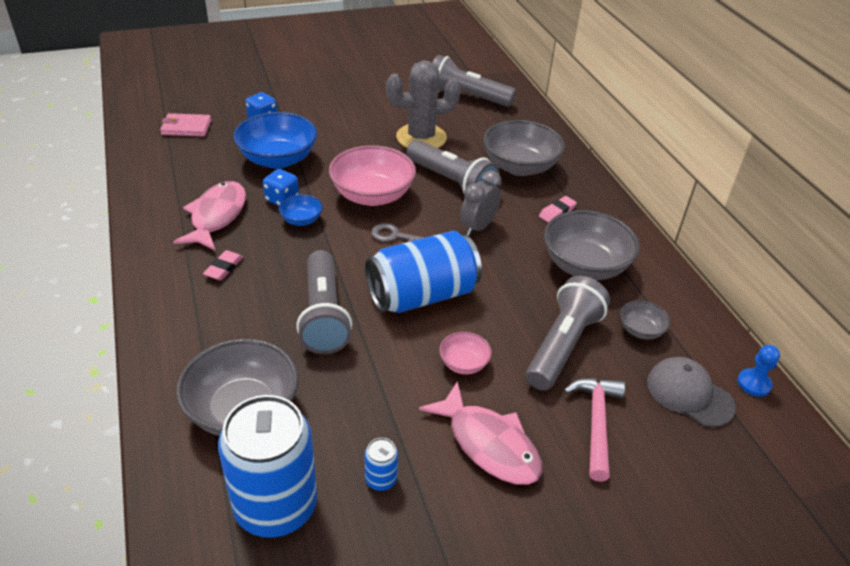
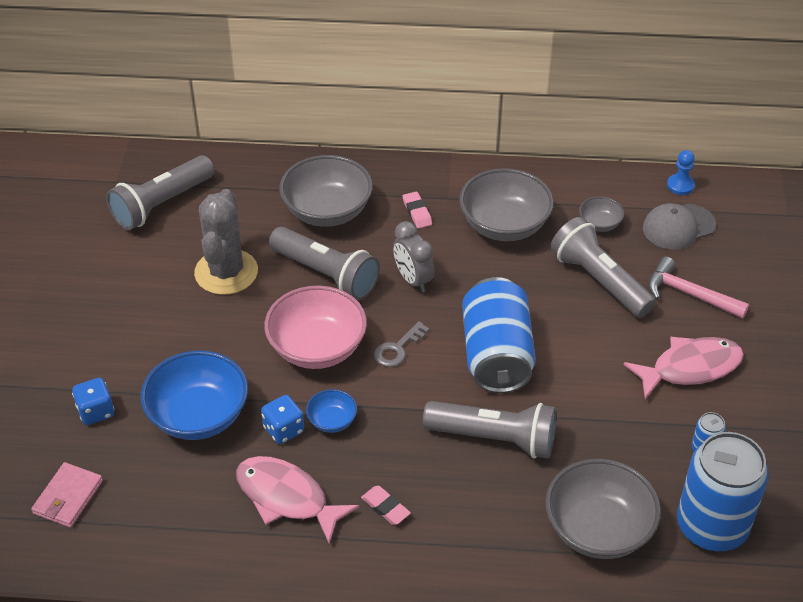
camera: 65 degrees left, 5 degrees up
(452, 182) = (326, 274): grey flashlight -> grey flashlight turned 60 degrees clockwise
(464, 363) = (596, 354): pink bowl -> none

